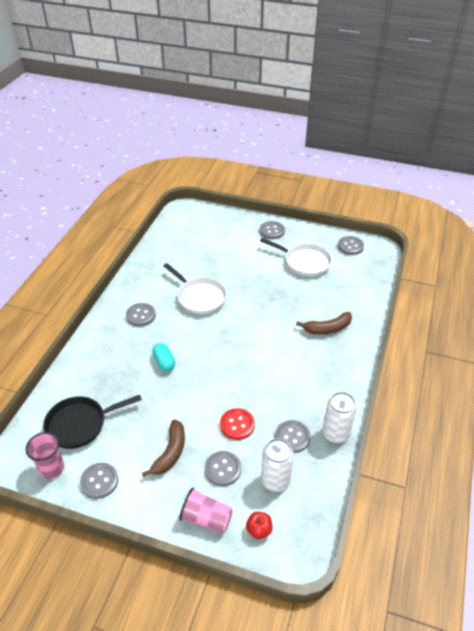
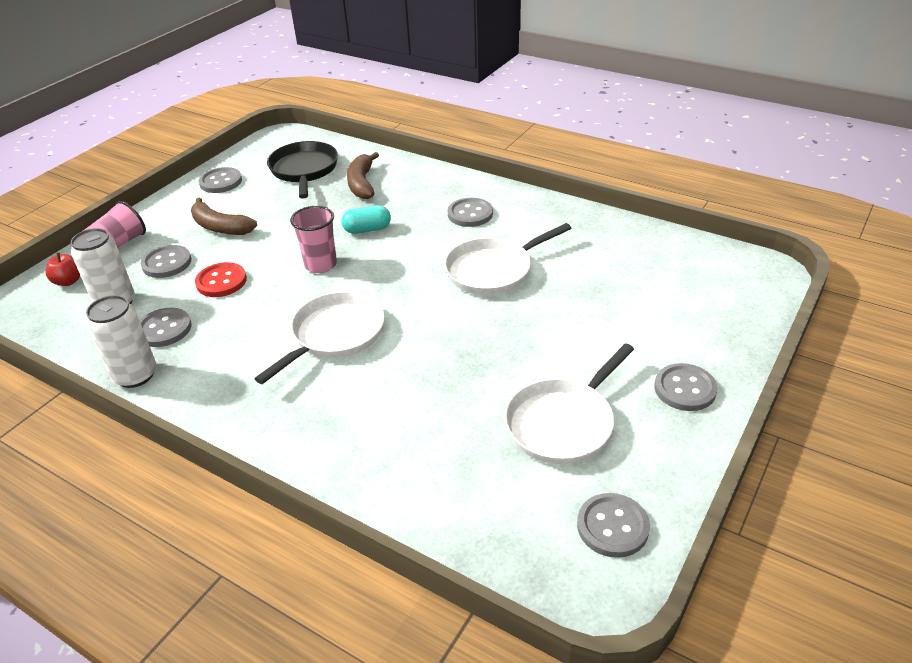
camera: 105 degrees right, 5 degrees down
(52, 468) = (258, 156): pink cup -> pink cup (320, 264)
(273, 351) = (334, 335): none -> white pan
(327, 328) = (352, 415): brown banana -> brown banana (362, 183)

